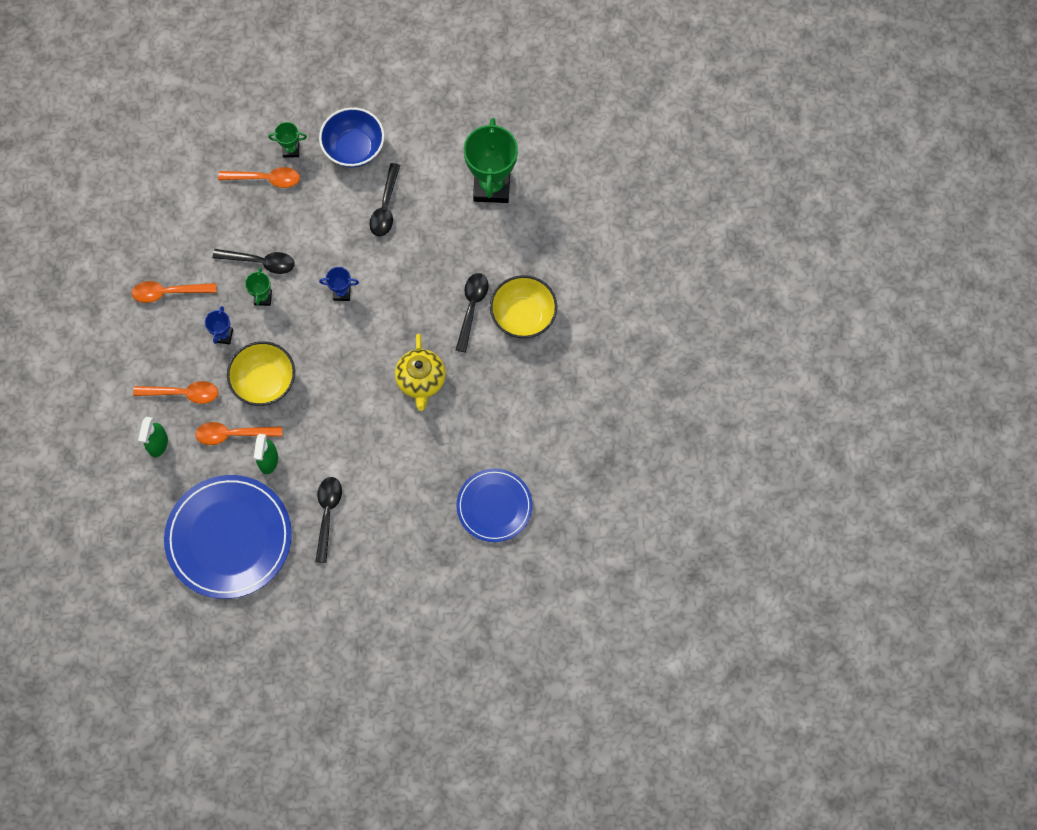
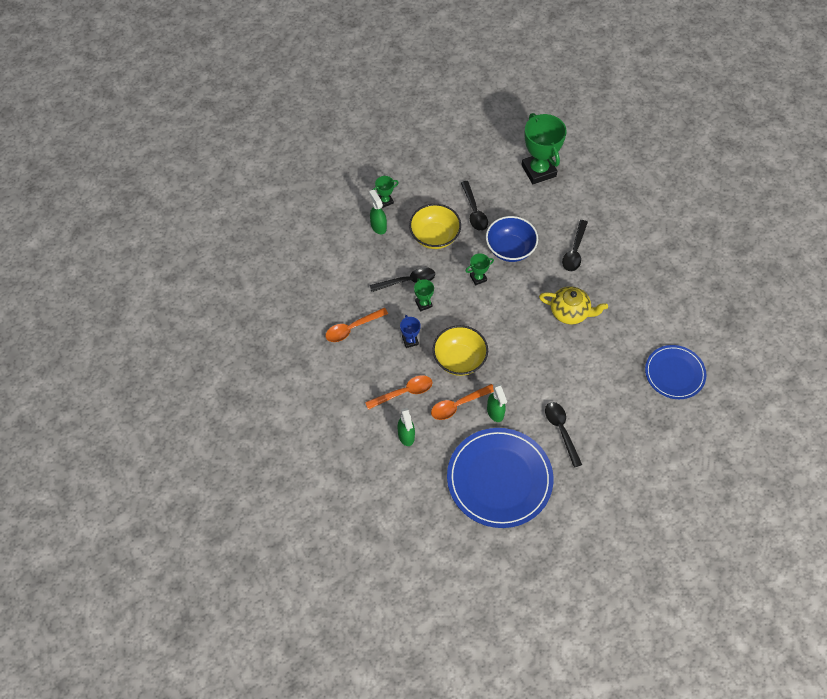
camera: 25 degrees left, 10 degrees down
(265, 179) = (378, 226): orange spoon -> green spray bottle
(342, 293) = (478, 278): blue trophy -> green trophy
(354, 148) = (429, 183): blue bowl -> blue bowl (510, 249)
(421, 380) = (570, 312): yellow teapot -> yellow teapot turned 45 degrees counterclockwise
(472, 308) = (574, 251): black spoon -> black spoon turned 150 degrees counterclockwise
(523, 316) = (613, 242): yellow bowl -> yellow bowl (434, 236)

